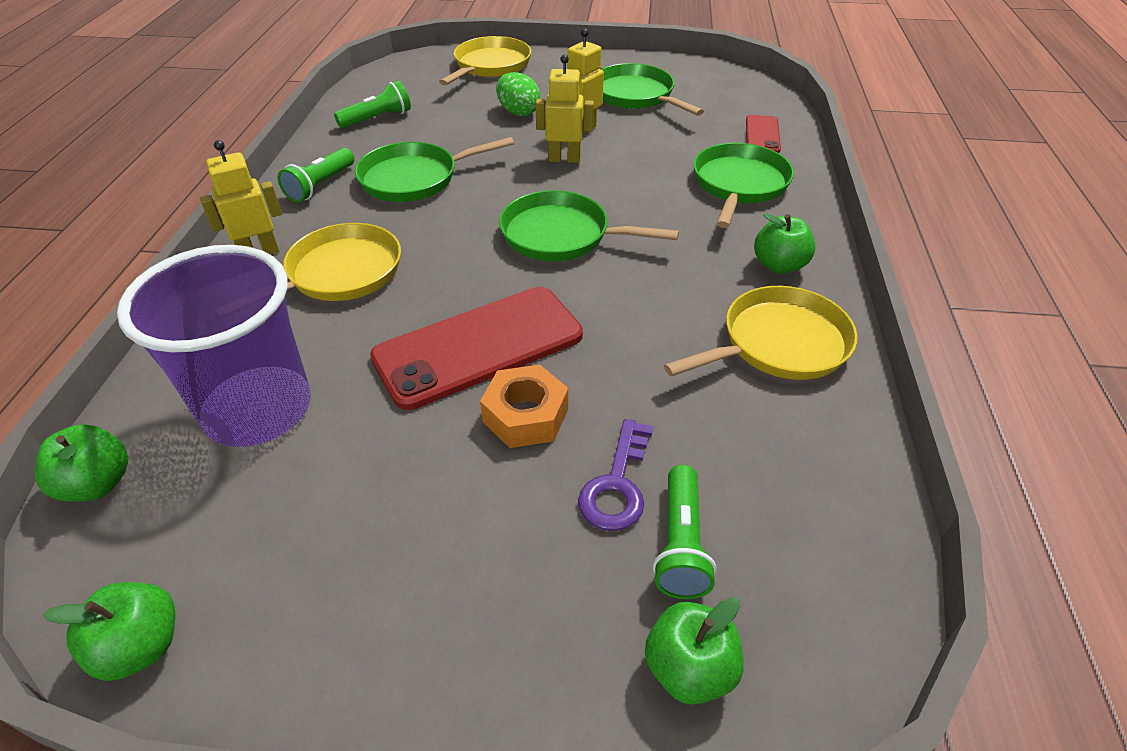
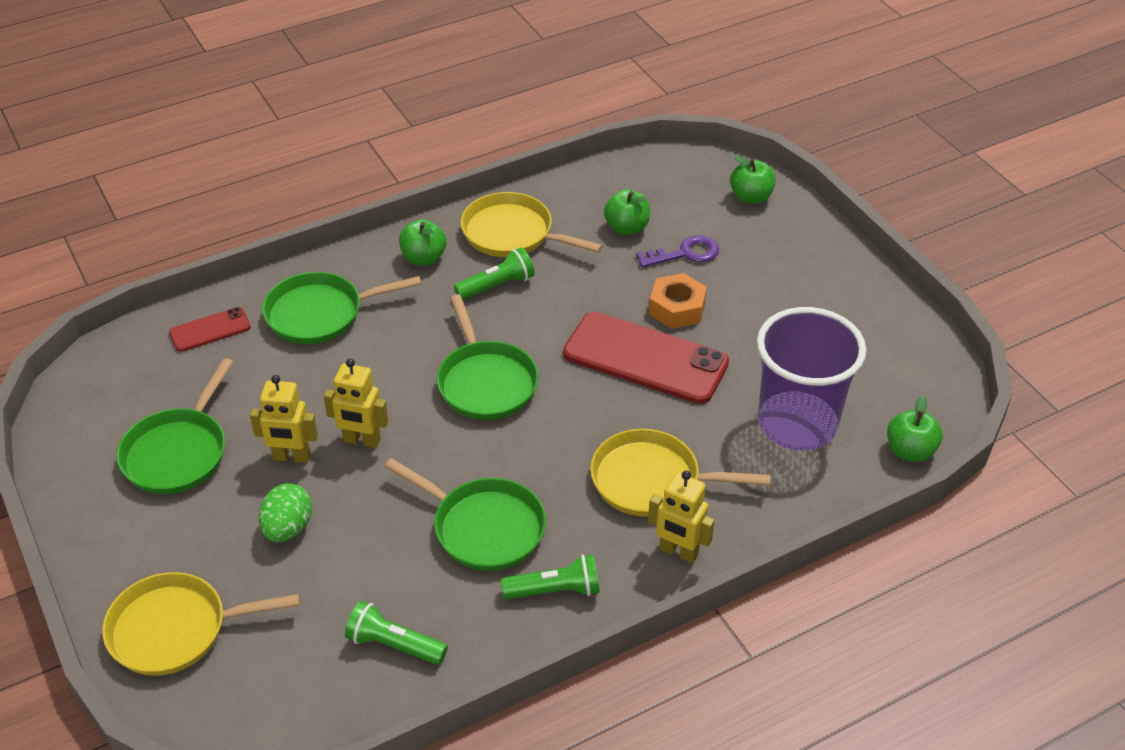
camera: 125 degrees left, 0 degrees up
(141, 646) = (936, 358): green apple -> green apple (627, 227)
(564, 159) = (362, 441): yellow robot -> yellow robot turned 45 degrees counterclockwise
(680, 544) = (696, 220): green flashlight -> green flashlight (497, 285)

